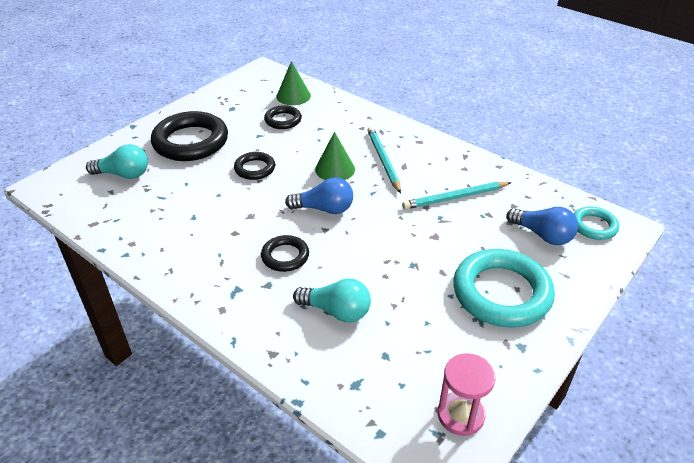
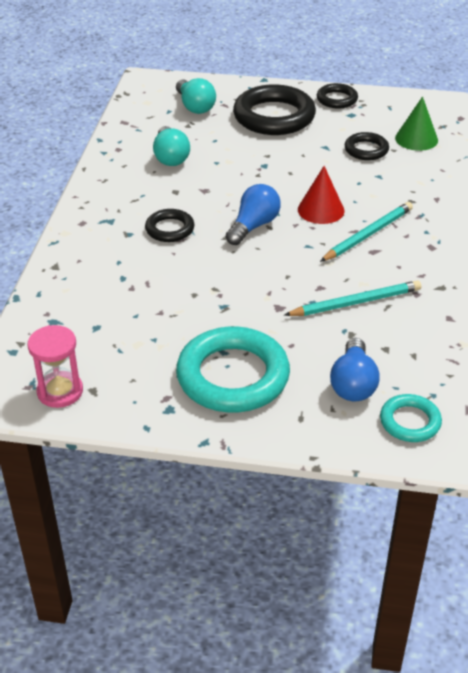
camera: 60 degrees right, 0 degrees up
(255, 169) = (272, 165): black ring -> black ring (337, 99)
(324, 209) = (253, 226): blue light bulb -> blue light bulb turned 120 degrees counterclockwise
(335, 169) = (321, 210): green cone -> red cone
(336, 311) = (126, 282): turquoise light bulb -> turquoise light bulb (170, 157)
(455, 198) = (355, 302): turquoise pencil -> turquoise pencil turned 120 degrees clockwise

